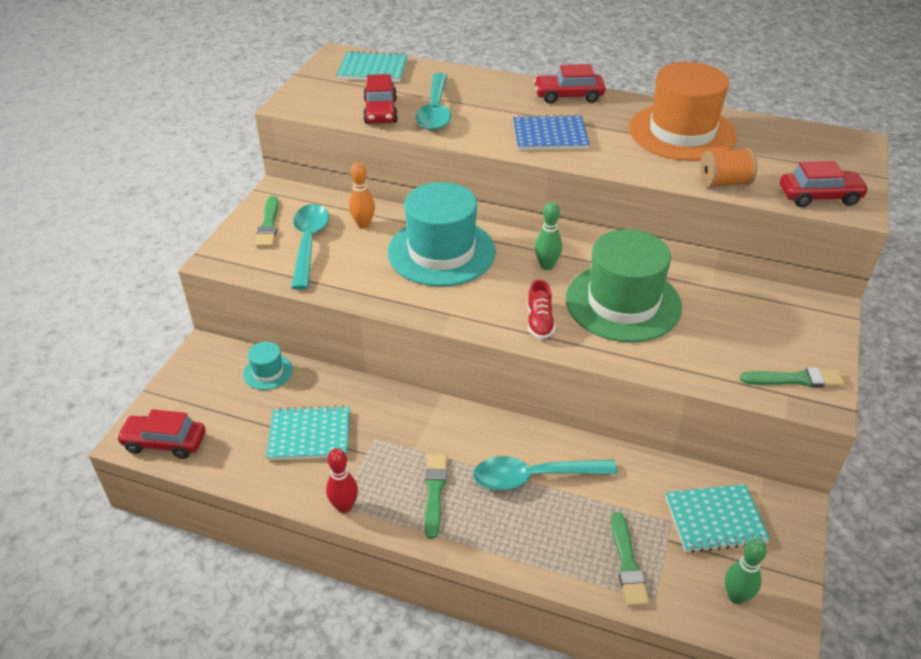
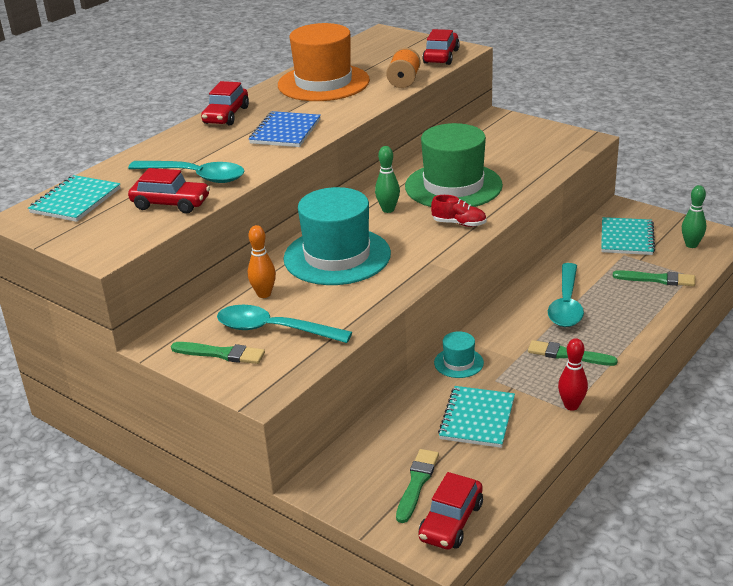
camera: 70 degrees left, 10 degrees down
(268, 372) = (376, 440): turquoise hat -> turquoise hat (458, 363)
(795, 379) = (562, 142): green brush -> green brush (417, 483)

